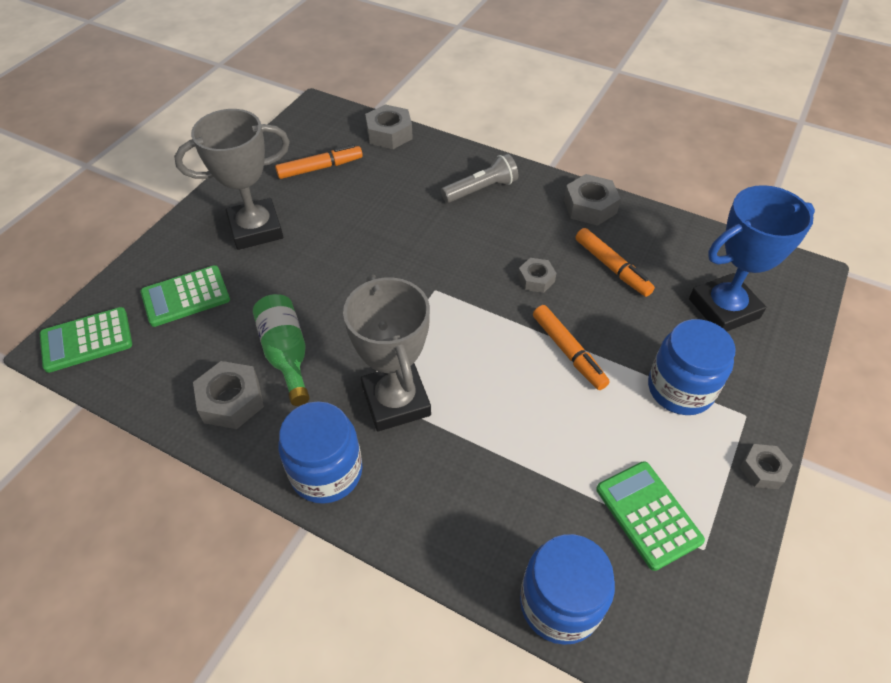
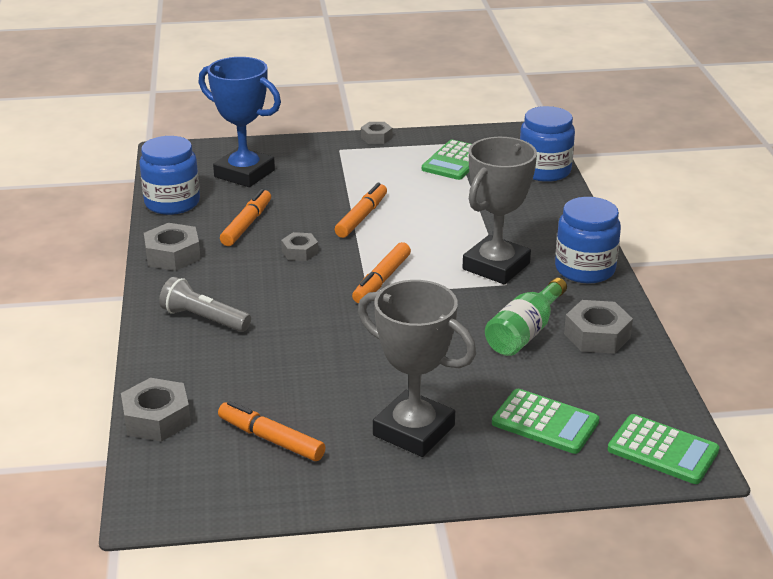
camera: 125 degrees left, 20 degrees down
(446, 308) = (382, 280): none -> orange marker
(680, 389) = (344, 172): blue jar -> blue jar (172, 203)

